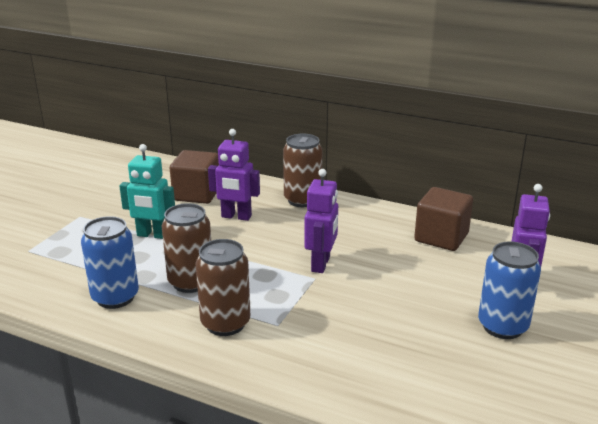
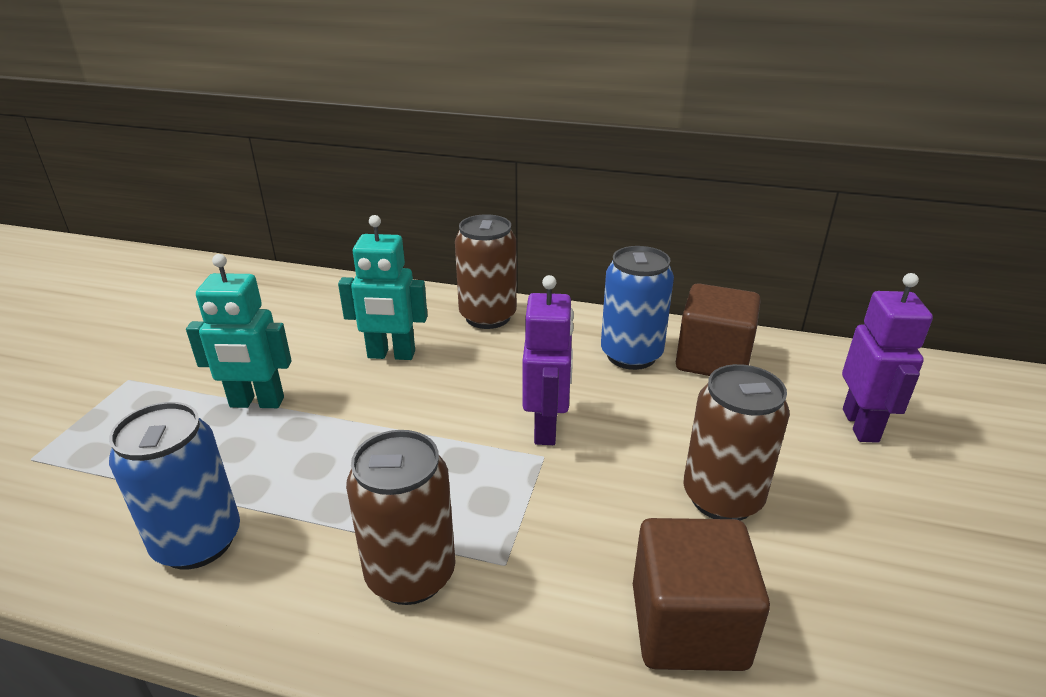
camera: 10 degrees left, 5 degrees up
(191, 282) = (334, 490): brown can -> brown can (722, 498)
(197, 194) = (322, 321): brown cube -> brown cube (688, 626)
(236, 217) = (391, 355): purple robot -> turquoise robot
(502, 326) = (873, 515): blue can -> blue can (631, 355)

